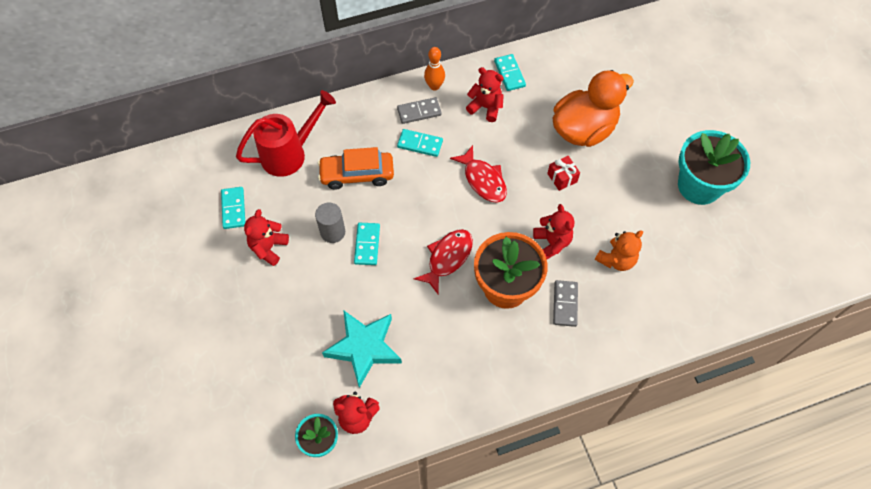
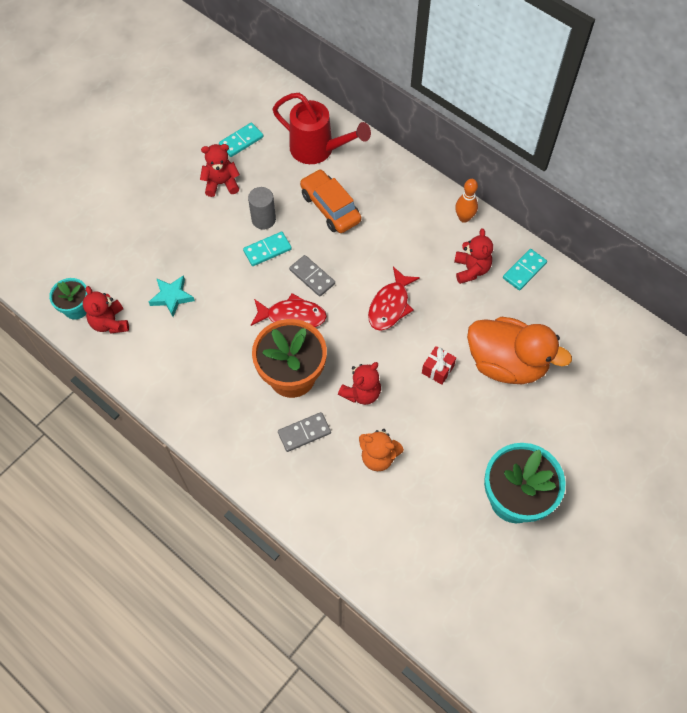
camera: 60 degrees right, 0 degrees up
(364, 348) = (172, 297): turquoise star -> turquoise star, size x0.60
(419, 112) = (427, 220): grey domino -> grey domino (312, 277)
(420, 144) = (393, 238): turquoise domino -> none

